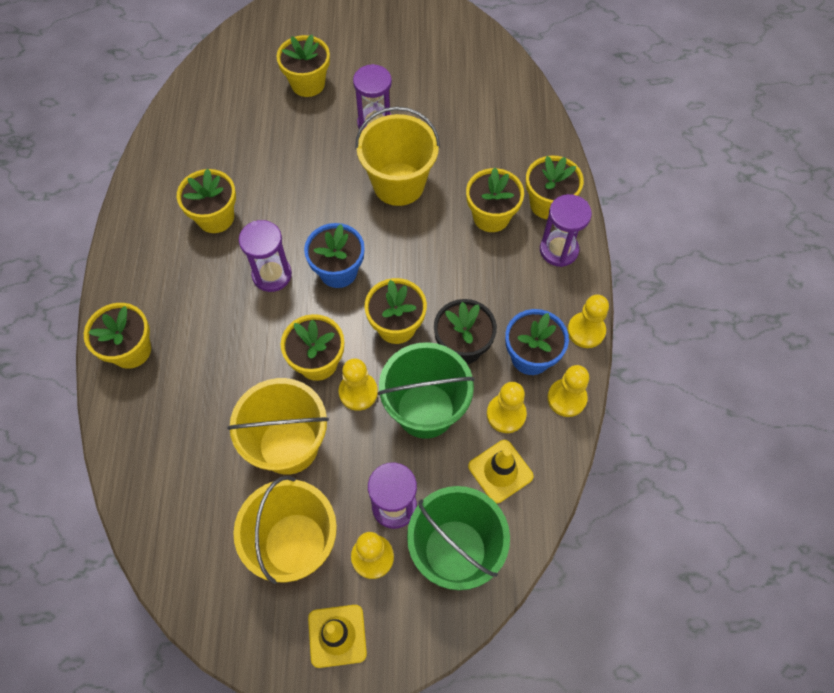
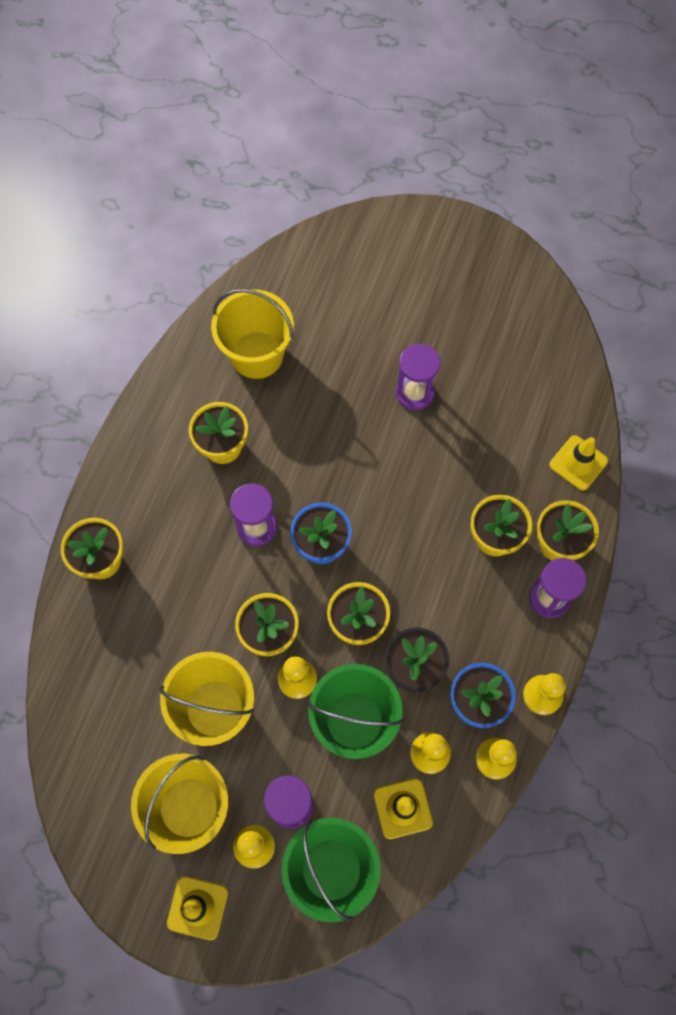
camera: 20 degrees right, 5 degrees up
(308, 83) = (362, 324): yellow flower pot -> none
(398, 184) = (414, 469): yellow bucket -> yellow bucket (257, 355)
(538, 136) = (578, 463): none -> yellow traffic cone

